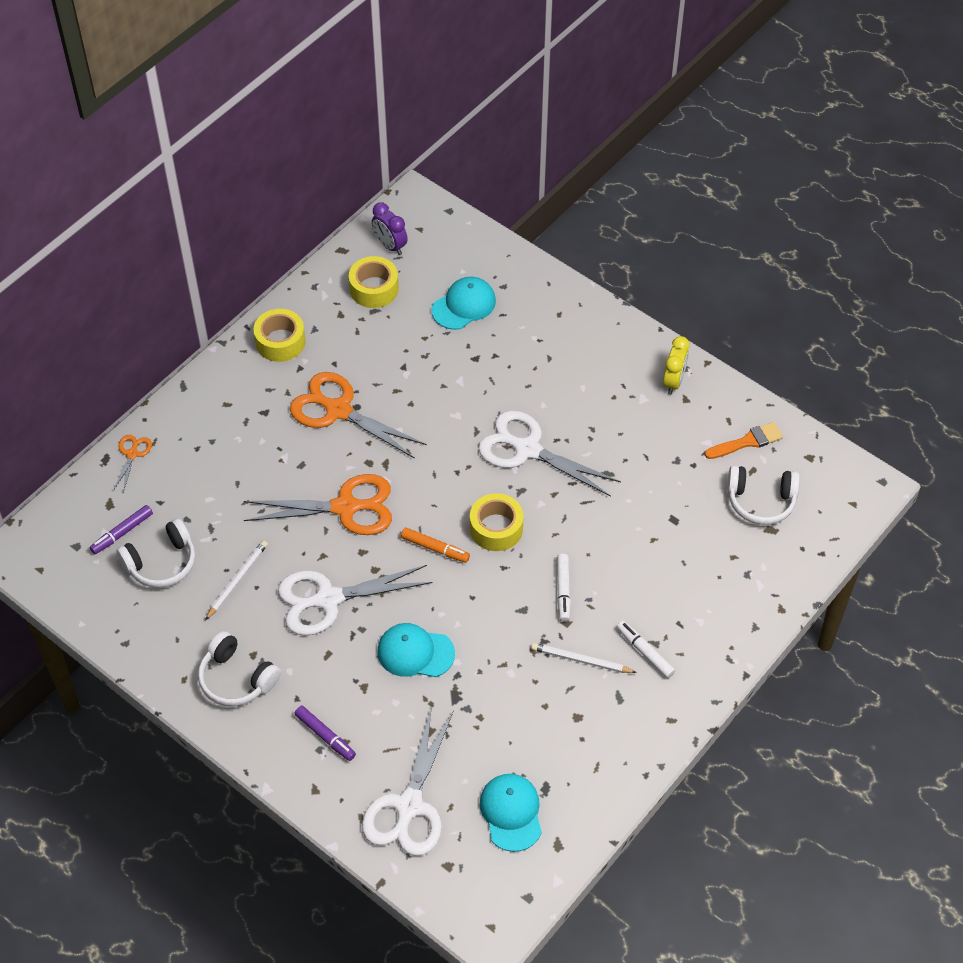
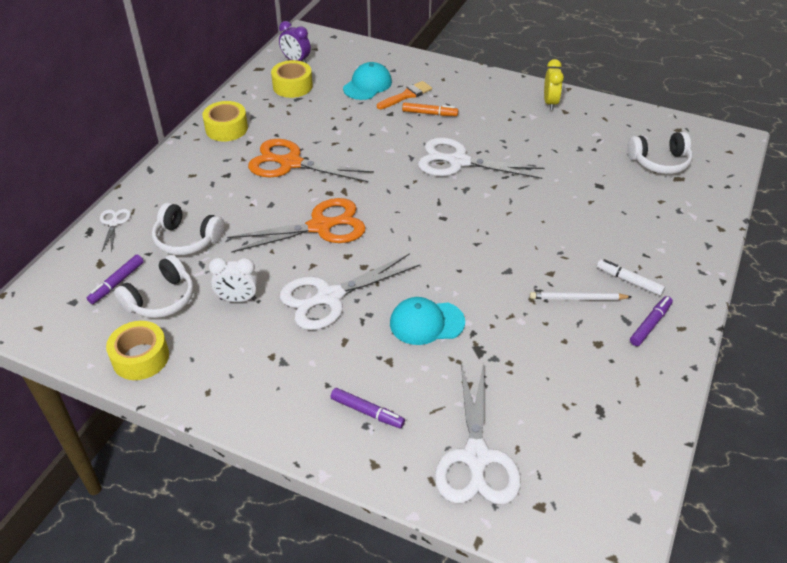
camera: 15 degrees left, 10 degrees down
(132, 454) = (114, 223): orange scissors -> white scissors
(236, 679) = (261, 380): white headphones -> white headphones (187, 239)
(237, 580) = (238, 299): white pencil -> white clock
(435, 548) = (411, 241): orange marker -> orange marker (429, 113)
(496, 528) = (457, 217): yellow tape -> yellow tape (140, 357)
(511, 813) = (579, 440): turquoise cap -> none
(563, 590) = (535, 250): white marker -> none
(641, 708) = (650, 324): none -> purple marker
(747, 442) = (626, 128): orange brush -> orange brush (406, 95)

